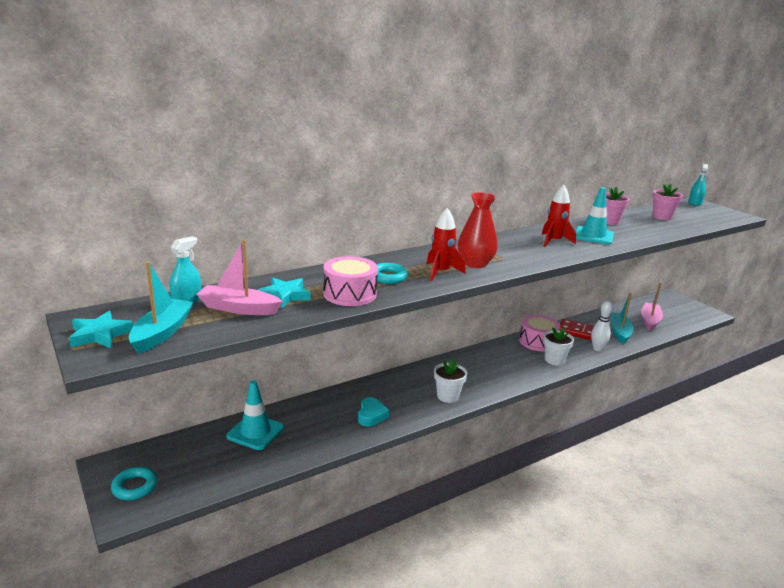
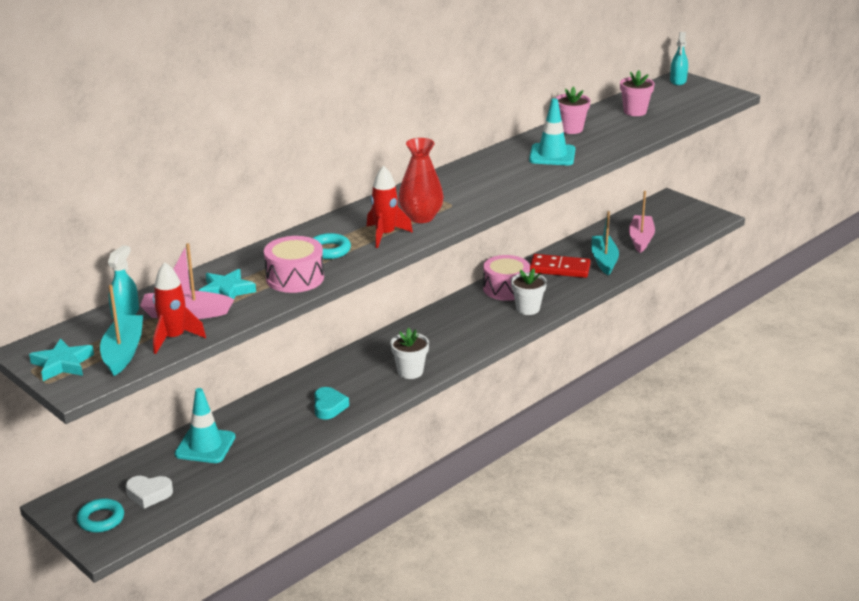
camera: 10 degrees left, 5 degrees up
(188, 469) = (149, 494): none -> white heart
(554, 241) = (506, 171): red rocket -> red rocket (174, 338)
(597, 349) = (578, 286): white bowling pin -> none

